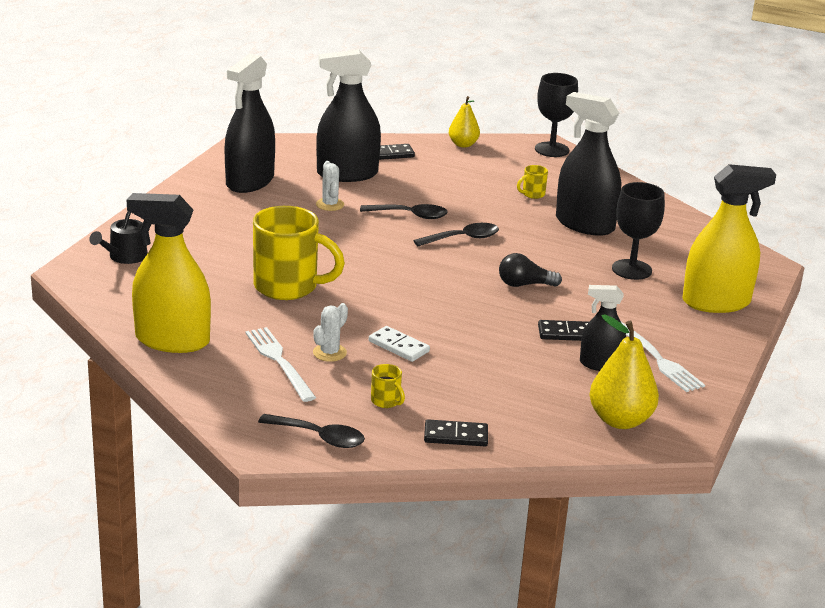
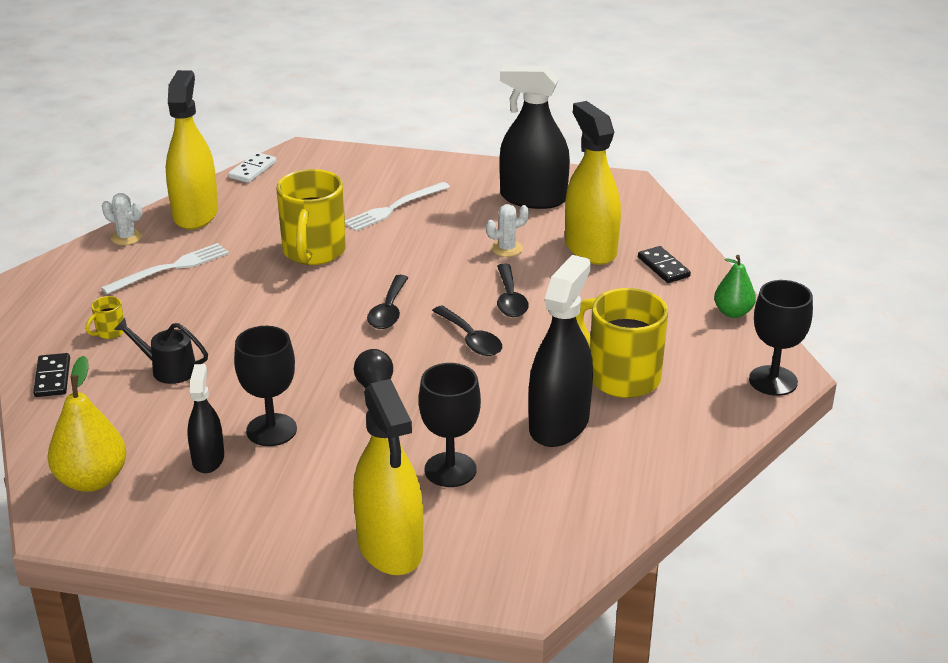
camera: 80 degrees right, 5 degrees up
(125, 257) = (339, 167): black watering can -> black watering can (169, 369)
(319, 437) = (45, 306): black spoon -> black spoon (388, 310)
(329, 353) = (192, 291): white cactus -> white cactus (126, 237)
(347, 174) = (590, 248): black spray bottle -> yellow spray bottle
(398, 346) = (214, 327): white domino -> white domino (252, 170)
(463, 144) = (733, 312): yellow pear -> green pear
(532, 194) = (621, 377): yellow mug -> yellow mug, size x2.42
(566, 333) = (271, 430): black domino -> black goblet
(656, 358) = (232, 500): white fork -> white fork (394, 208)

